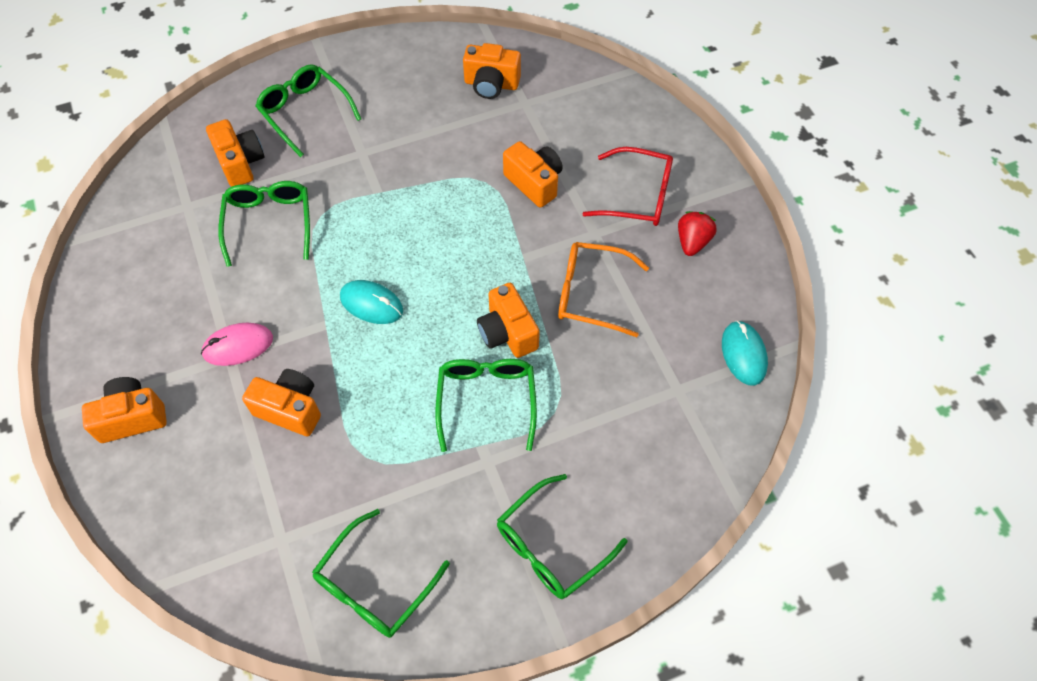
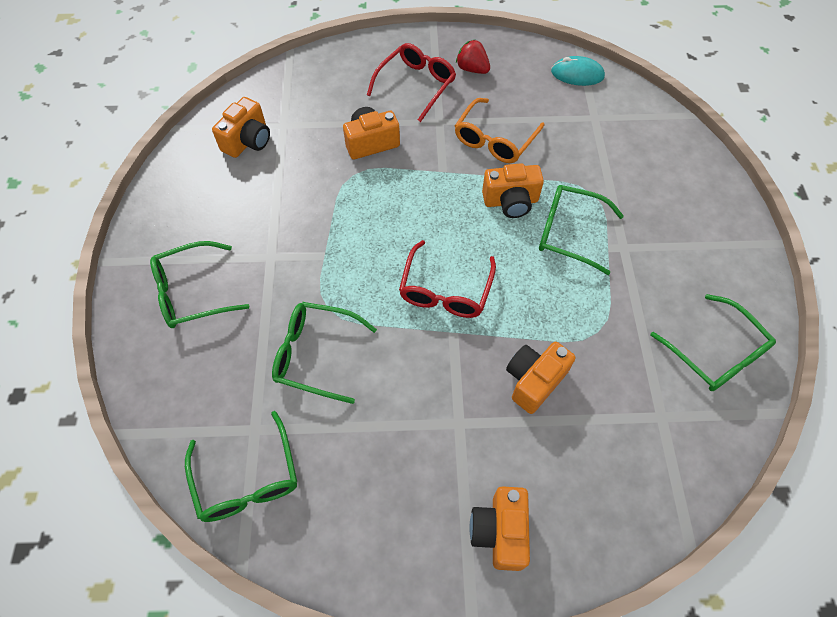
camera: 70 degrees left, 0 degrees up
(238, 346) = (450, 412): pink mouse -> none
(240, 163) = (225, 365): orange camera -> none
(371, 304) = (445, 290): turquoise mouse -> red glasses
(551, 545) = (702, 227): green glasses -> green glasses (247, 478)

